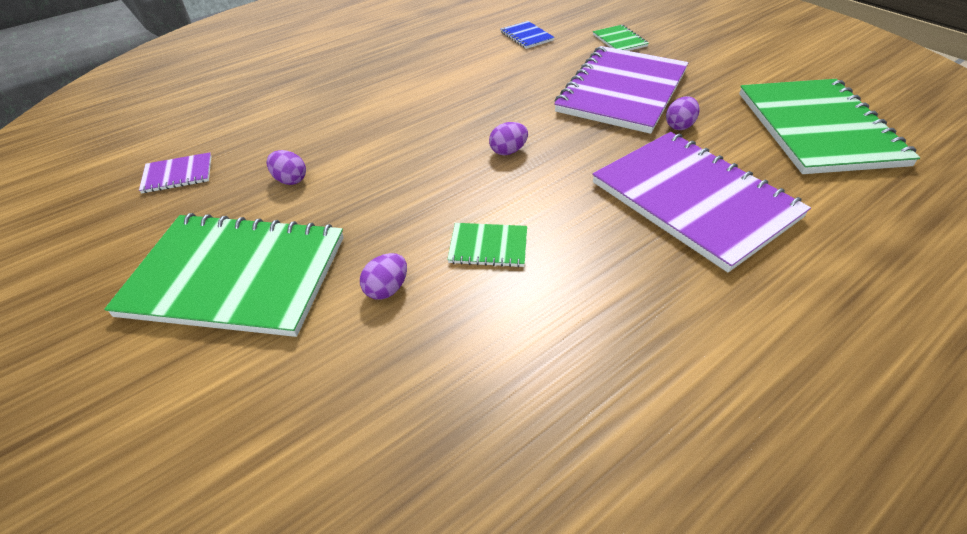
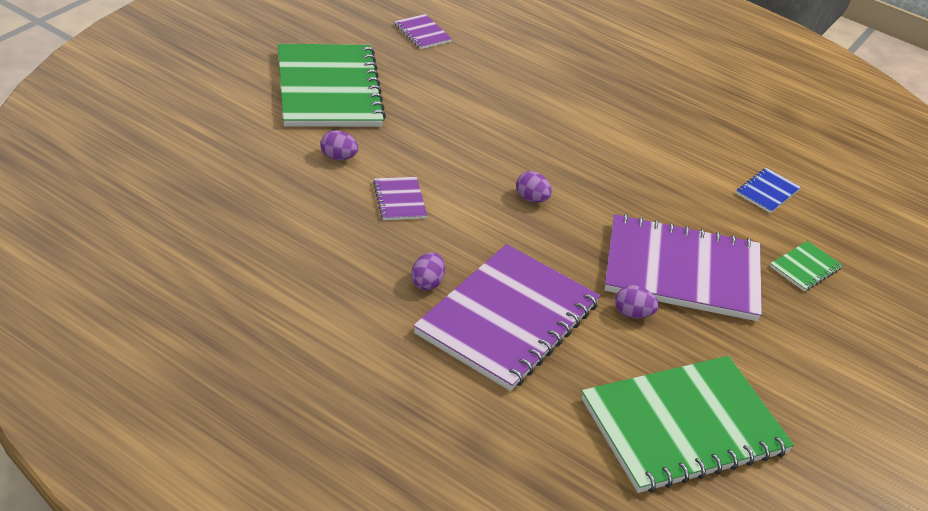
camera: 65 degrees right, 5 degrees down
(290, 180) = (439, 87): purple egg -> purple egg (427, 283)
(488, 246) = (399, 200): green notebook -> purple notebook

